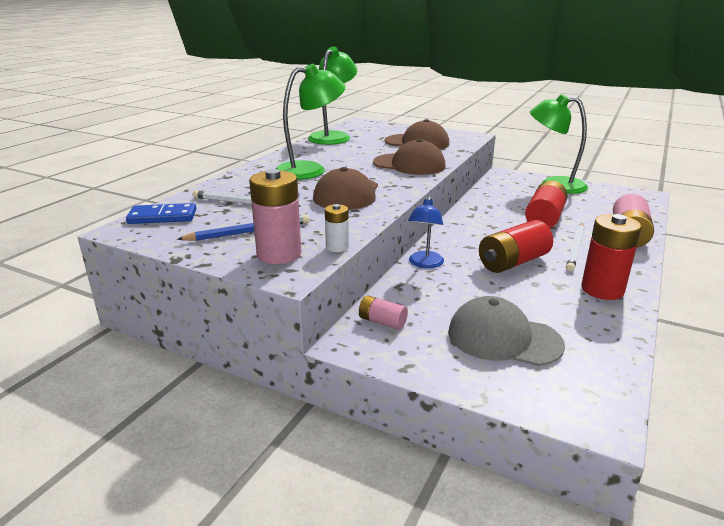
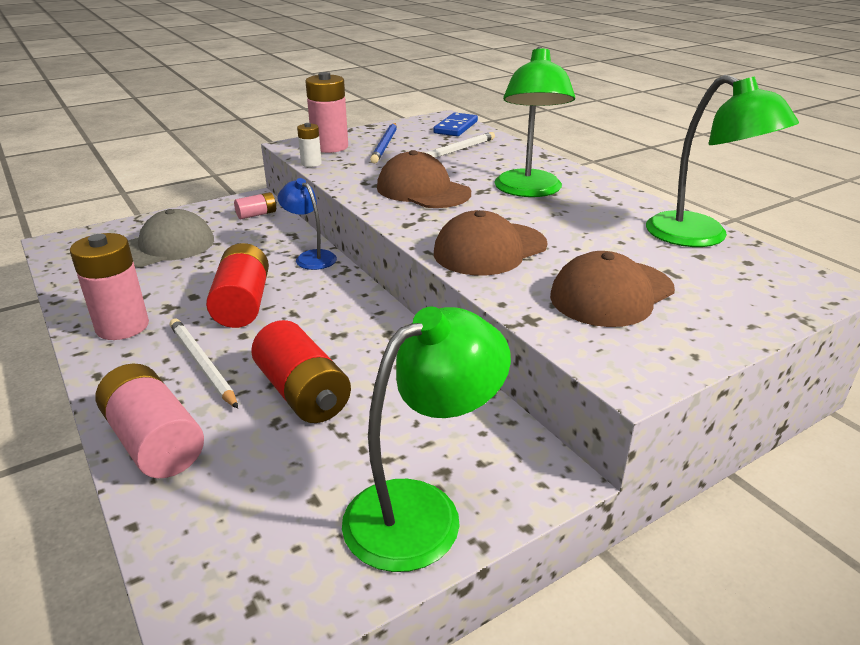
camera: 120 degrees right, 5 degrees up
(602, 290) = (122, 326): red battery -> pink battery

